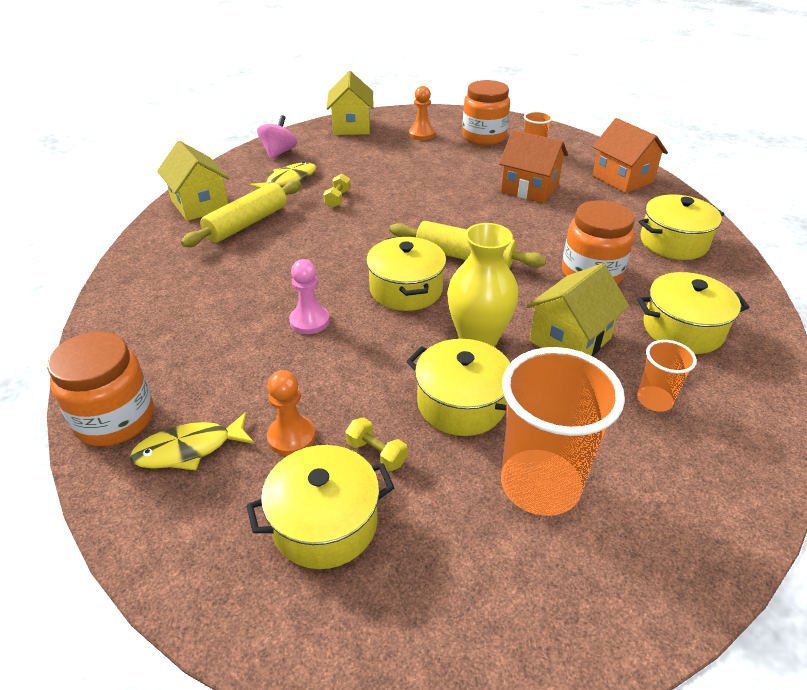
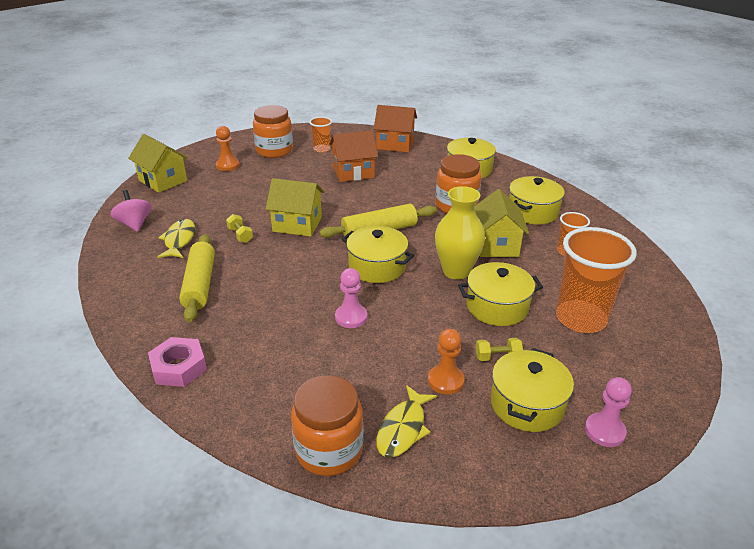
camera: 45 degrees left, 5 degrees down
(136, 279) = (179, 367): none -> pink nut
(200, 205) = (134, 291): yellow house -> yellow house (297, 224)
(355, 624) = (604, 431): none -> pink pawn

